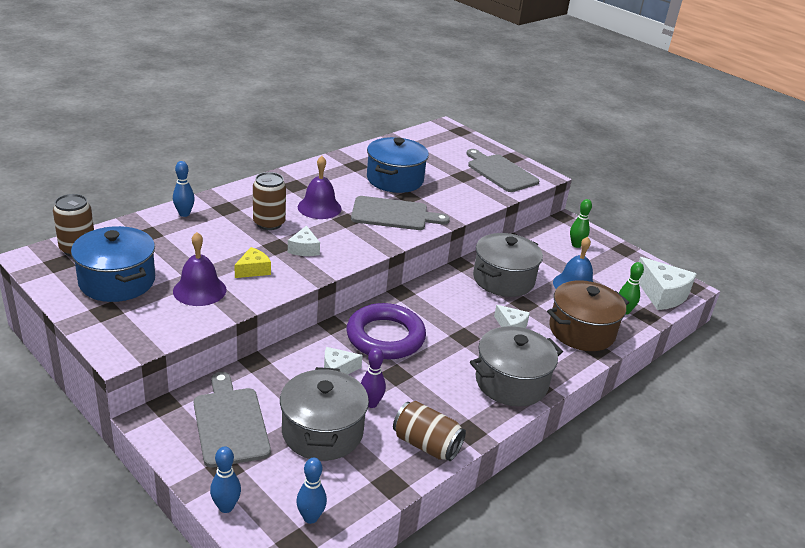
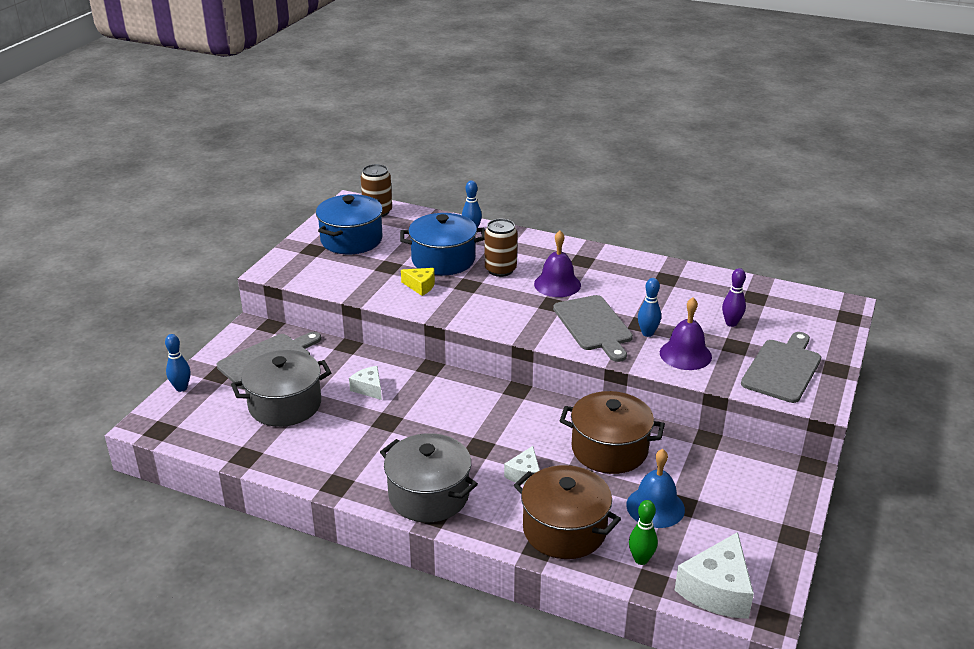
camera: 70 degrees right, 0 degrees up
(199, 290) = (370, 274): purple bell -> purple bell (685, 354)
(304, 249) = (477, 298): white cheese -> none
(310, 517) = (189, 428): blue bowling pin -> blue bowling pin (647, 333)
(371, 403) = (337, 419): purple bowling pin -> purple bowling pin (731, 323)
(385, 337) = (436, 400): purple ring -> none
(395, 180) = (666, 307): blue pot -> blue pot (443, 260)
(426, 444) = (303, 464): brown can -> none
(503, 279) = (609, 449): grey pot -> brown pot
(576, 245) = (752, 491): green bowling pin -> none

